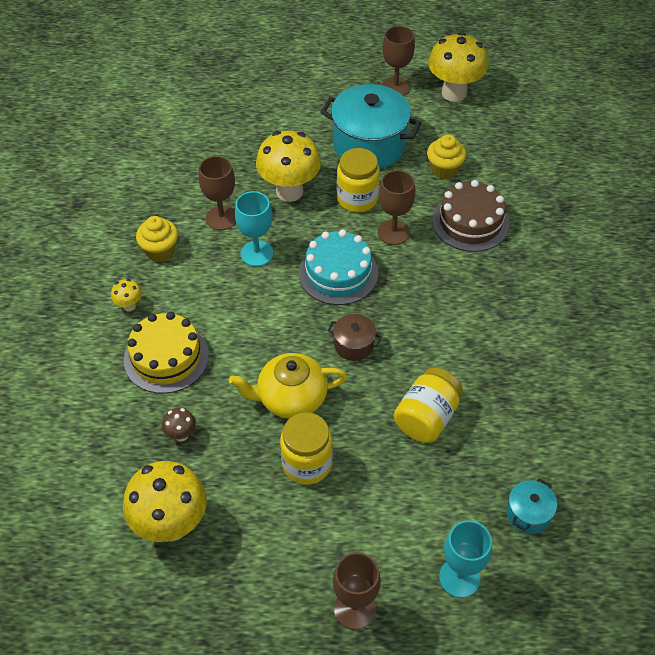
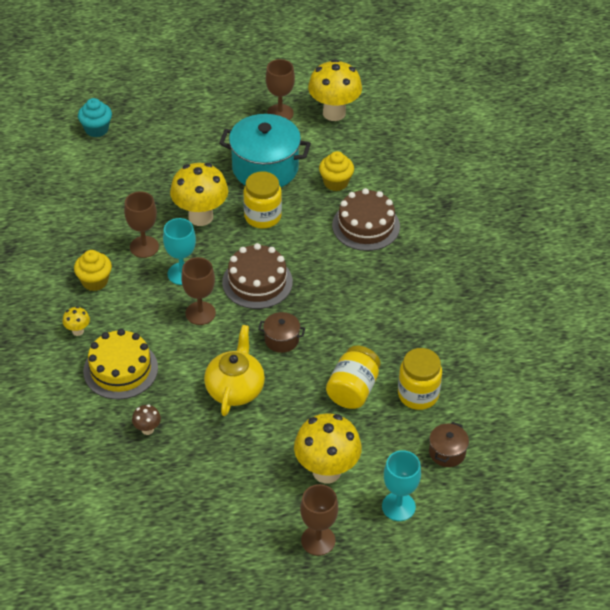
camera: 10 degrees left, 5 degrees down
(171, 525) = (154, 499): yellow mushroom -> yellow mushroom (326, 471)
(198, 84) = (96, 129): none -> turquoise cupcake
(290, 398) = (235, 388): yellow teapot -> yellow teapot turned 120 degrees clockwise
(307, 463) = (259, 438): yellow jar -> yellow jar (418, 395)
(338, 273) = (257, 282): turquoise cake -> brown cake
(393, 232) = (300, 242): brown goblet -> brown goblet (200, 313)
(528, 514) = (447, 452): turquoise pot -> brown pot

